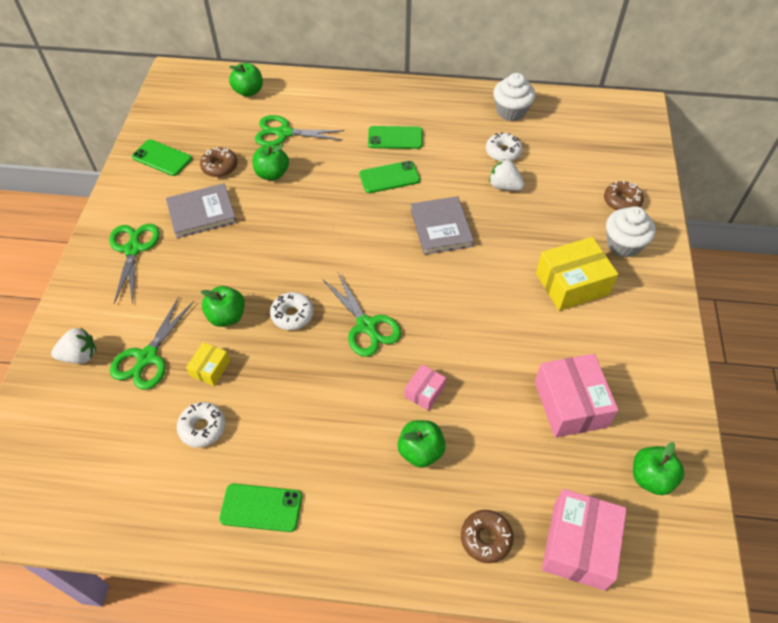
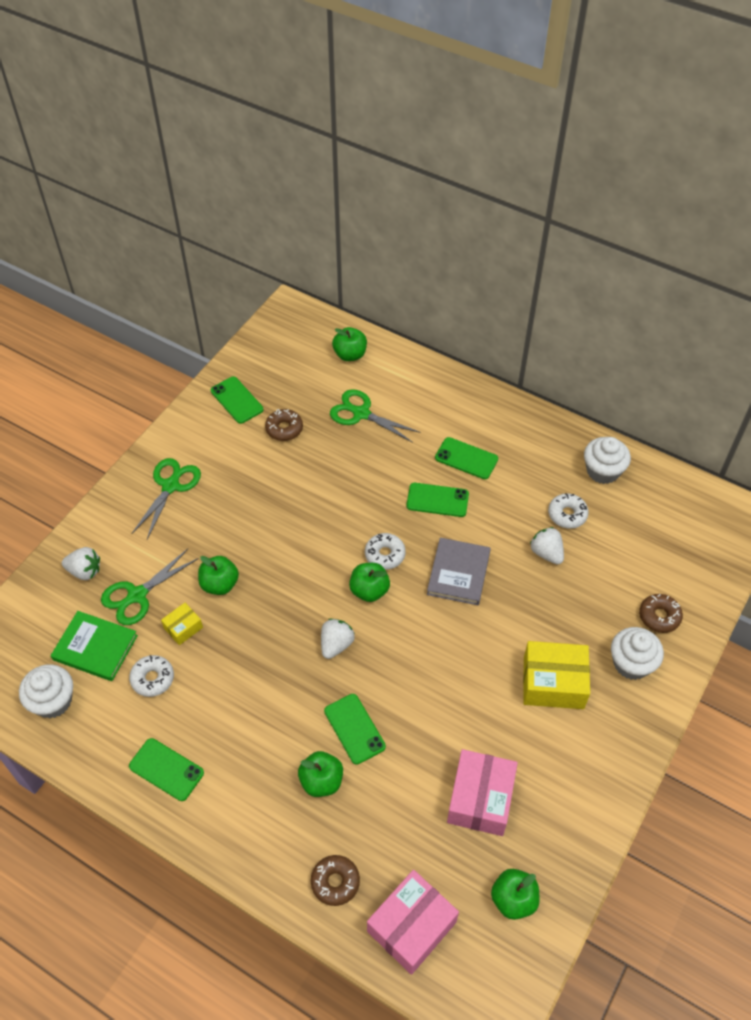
camera: 25 degrees right, 0 degrees up
(104, 493) = (53, 701): none -> white cupcake
(126, 422) = (95, 647): none -> green book
(202, 213) = (246, 472): grey book -> none
(272, 174) = (328, 454): green apple -> green apple (369, 590)
(292, 315) = (276, 606): white donut -> white donut (385, 554)
(366, 326) = (336, 644): green scissors -> white strawberry
(424, 391) = (354, 729): pink box -> green phone

